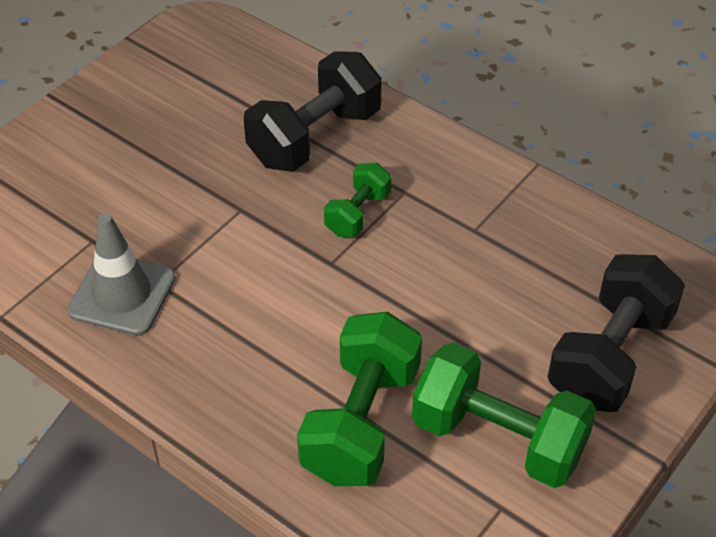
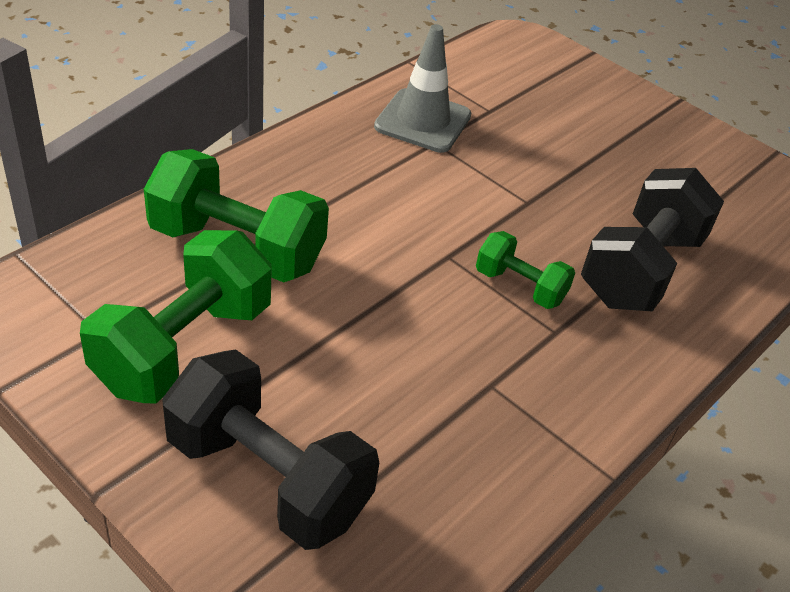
camera: 90 degrees right, 5 degrees down
(315, 137) = (640, 269): black dumbbell -> black dumbbell turned 75 degrees clockwise

